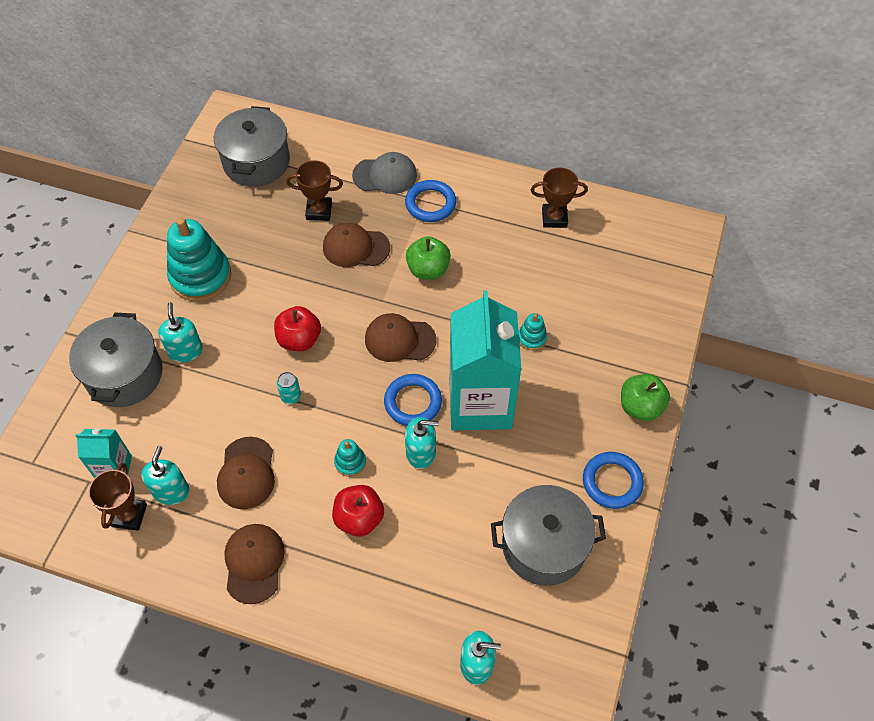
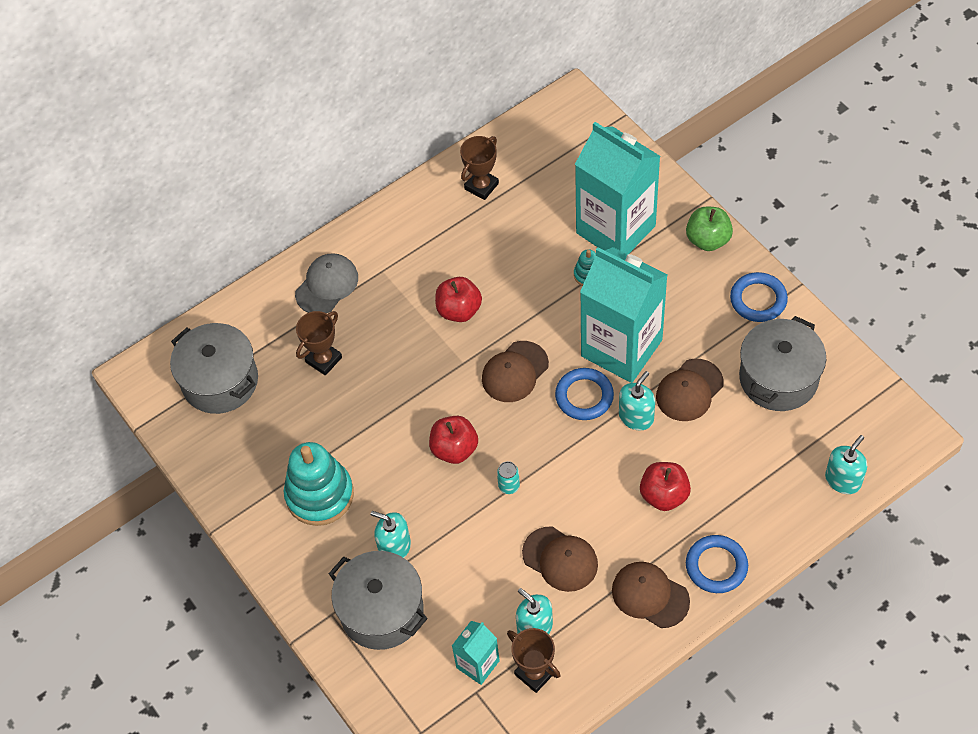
camera: 50 degrees left, 0 degrees up
(350, 462) = (607, 474): turquoise stacking toy -> none
(355, 247) = (389, 352): brown cap -> brown cap (689, 390)
(428, 269) = (459, 310): green apple -> red apple
(430, 204) = (389, 268): blue ring -> blue ring (716, 566)
(592, 332) = (615, 229): none -> turquoise carton

